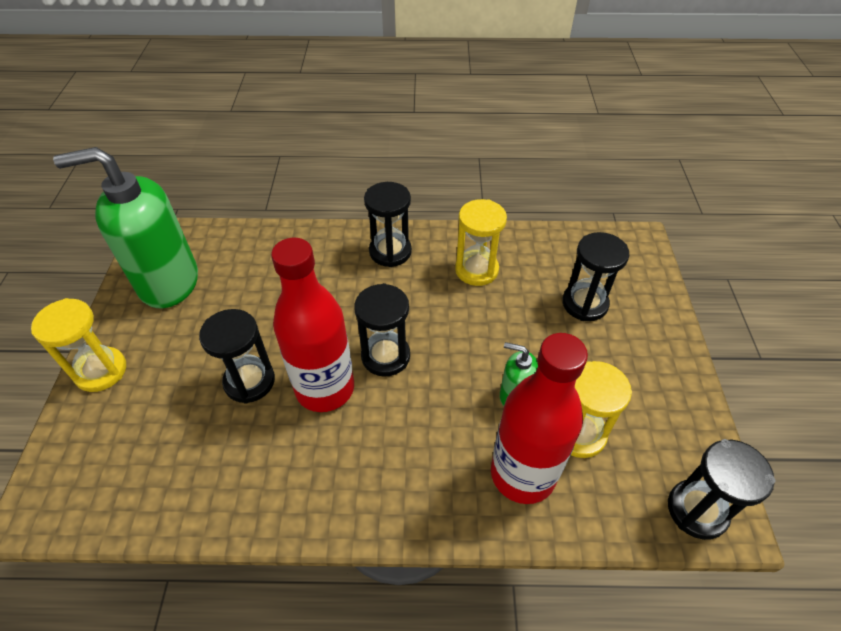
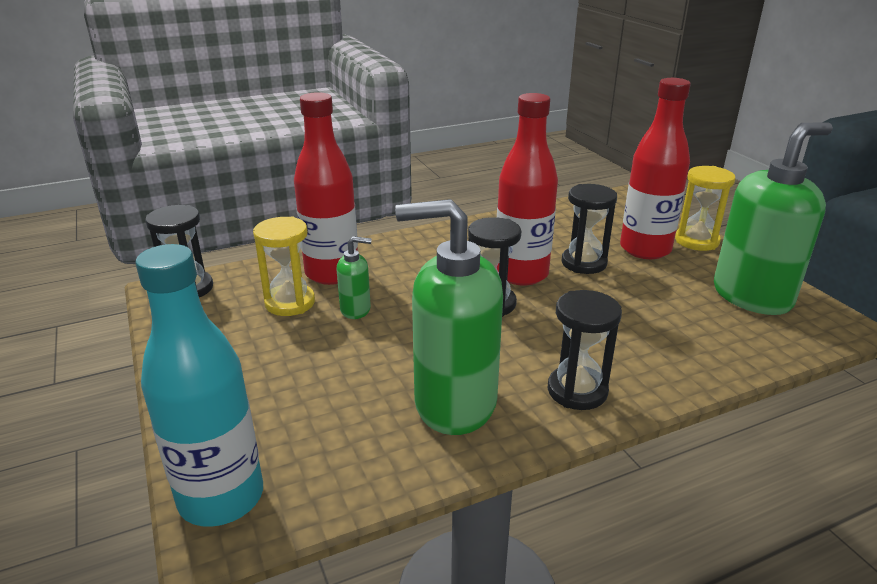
camera: 155 degrees right, 20 degrees down
(166, 379) = (645, 249): none -> red bottle
(476, 270) = (454, 403): yellow hourglass -> green soap dispenser
(584, 304) = (299, 406): black hourglass -> none
(637, 257) = (221, 498): none -> turquoise bottle

